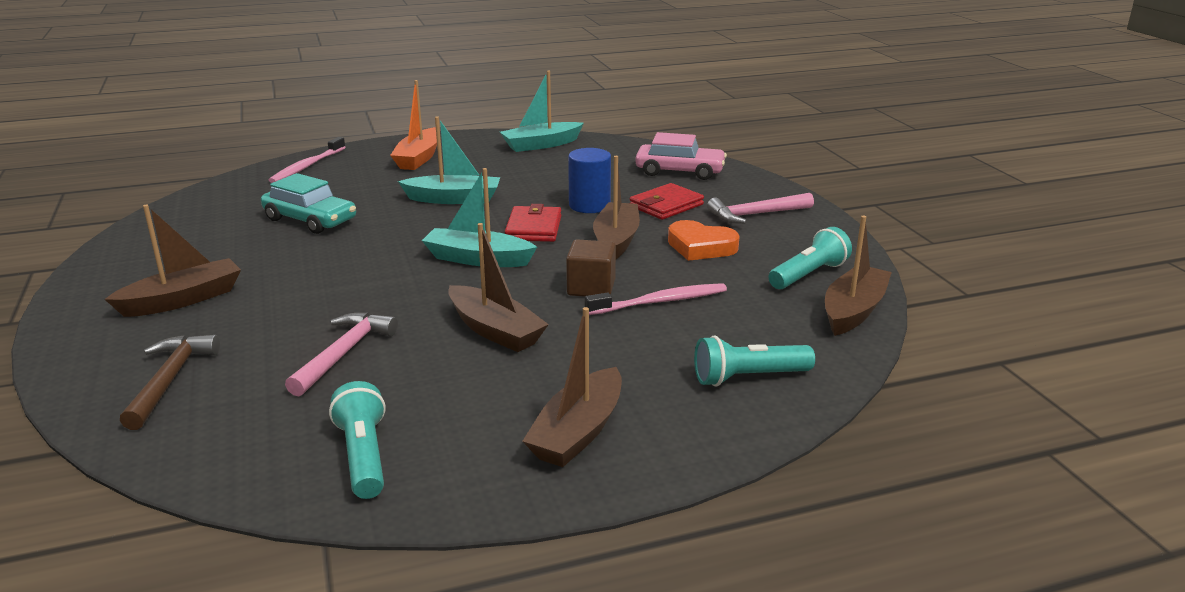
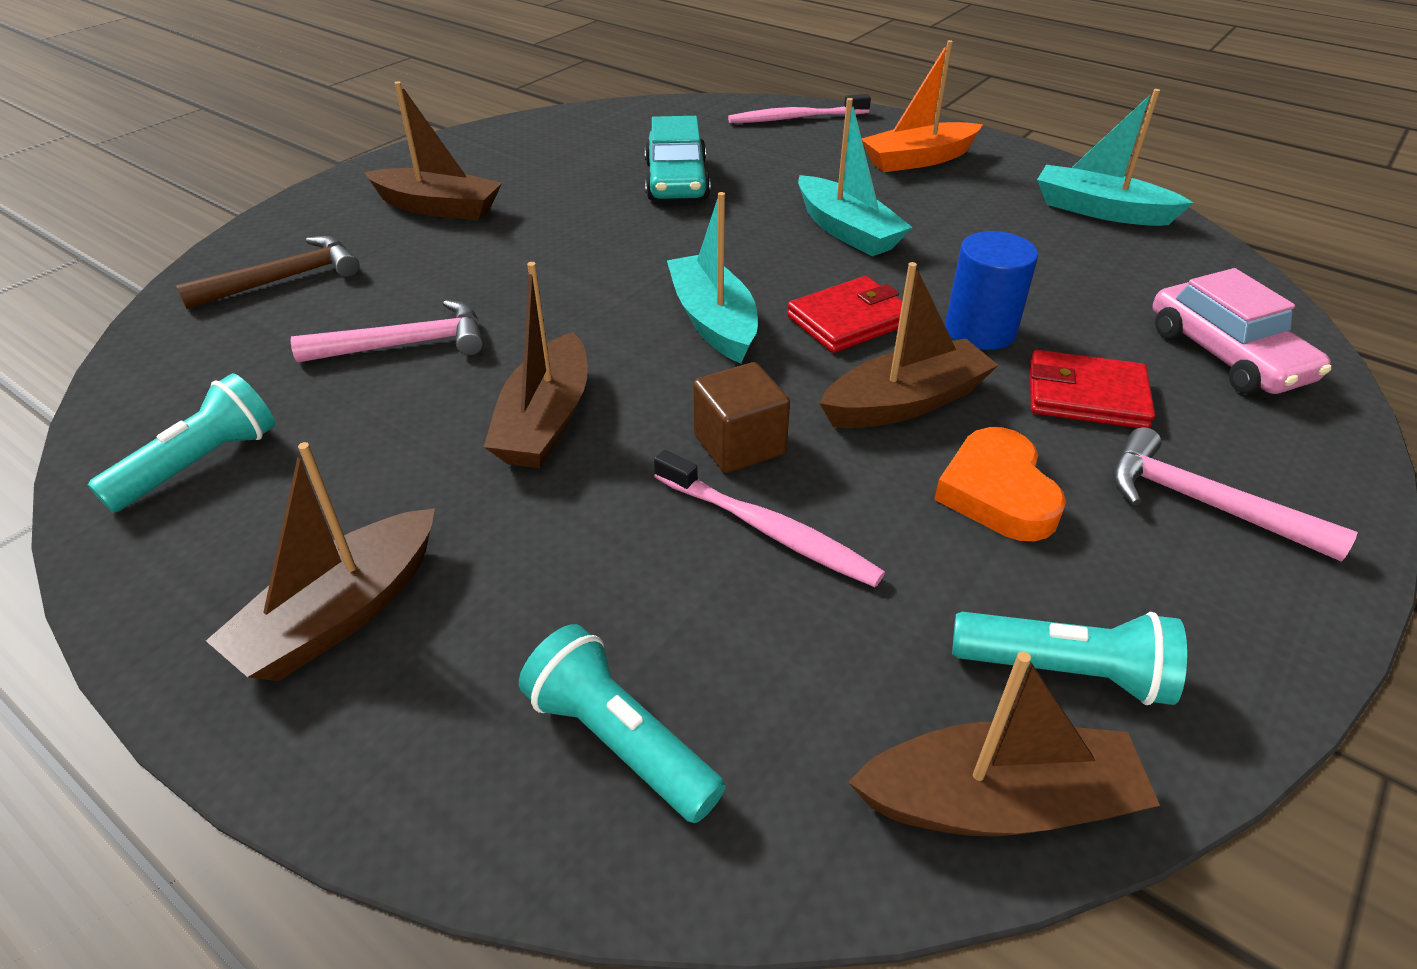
camera: 55 degrees right, 15 degrees up
(578, 432) = (341, 613): brown boat -> brown boat turned 45 degrees counterclockwise

